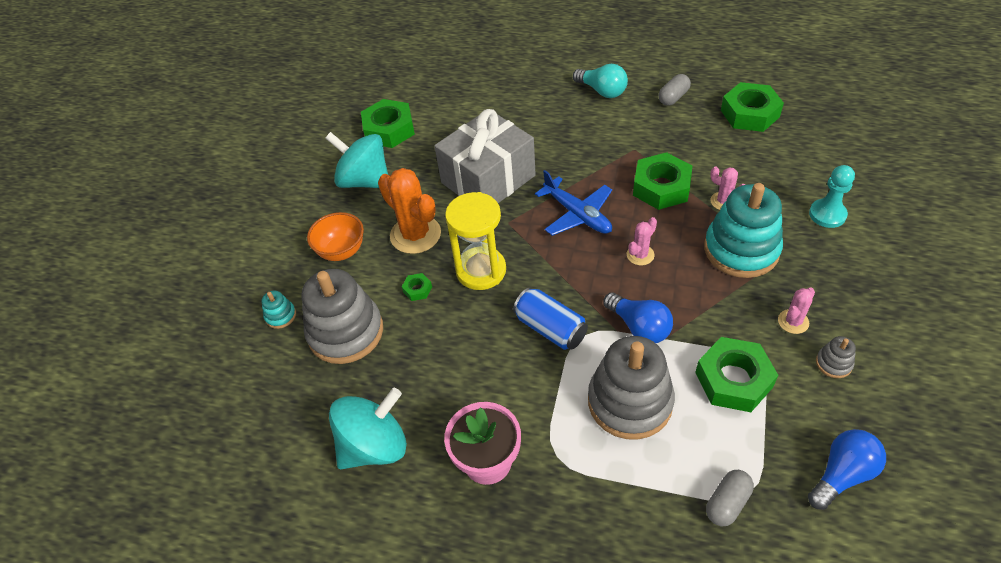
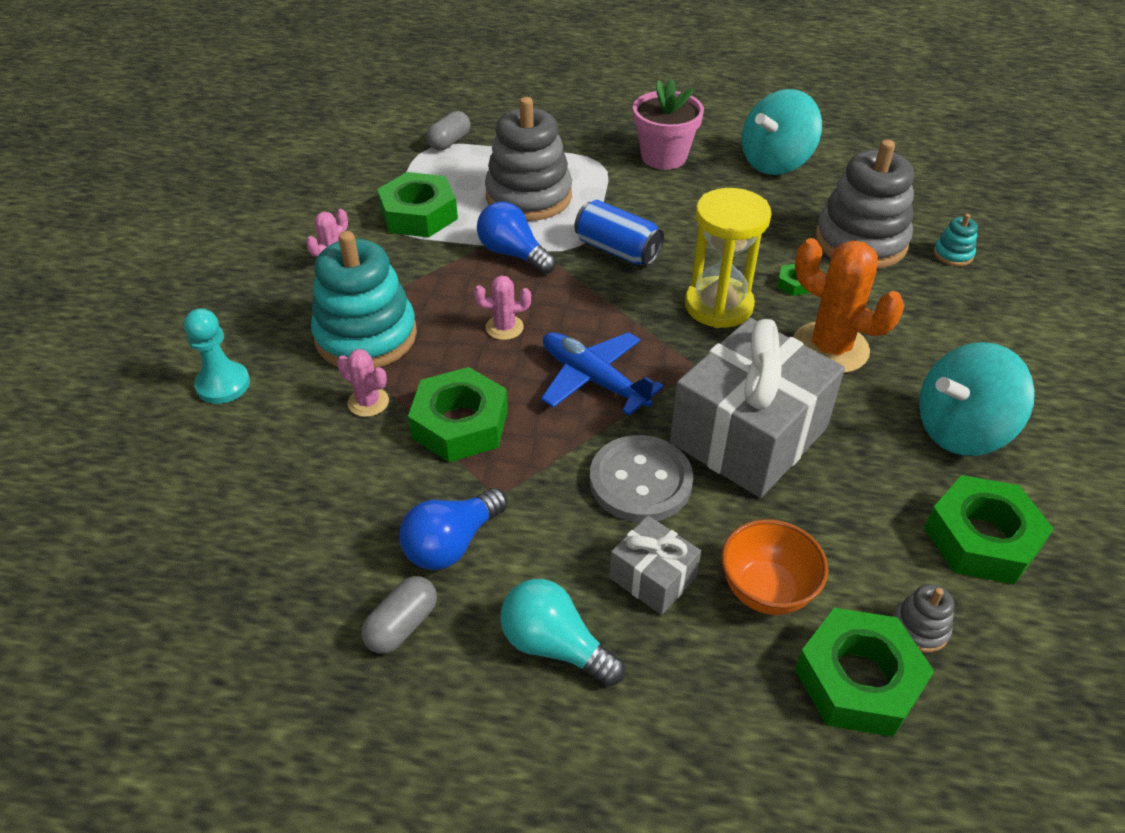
camera: 170 degrees right, 5 degrees down
(341, 251) = (926, 325): orange bowl -> orange bowl (766, 590)
(365, 181) = (961, 430): turquoise spinning top -> turquoise spinning top turned 135 degrees clockwise
(555, 114) = (653, 577): none -> grey gift
(555, 156) = (640, 481): none -> grey button
(640, 255) = (504, 327): pink cactus -> pink cactus turned 45 degrees clockwise
(749, 113) = (259, 580): green nut -> green nut (858, 680)
(833, 363) = (308, 229): grey stacking toy -> grey stacking toy (920, 628)
(842, 474) = (343, 159): blue light bulb -> blue light bulb (452, 543)

